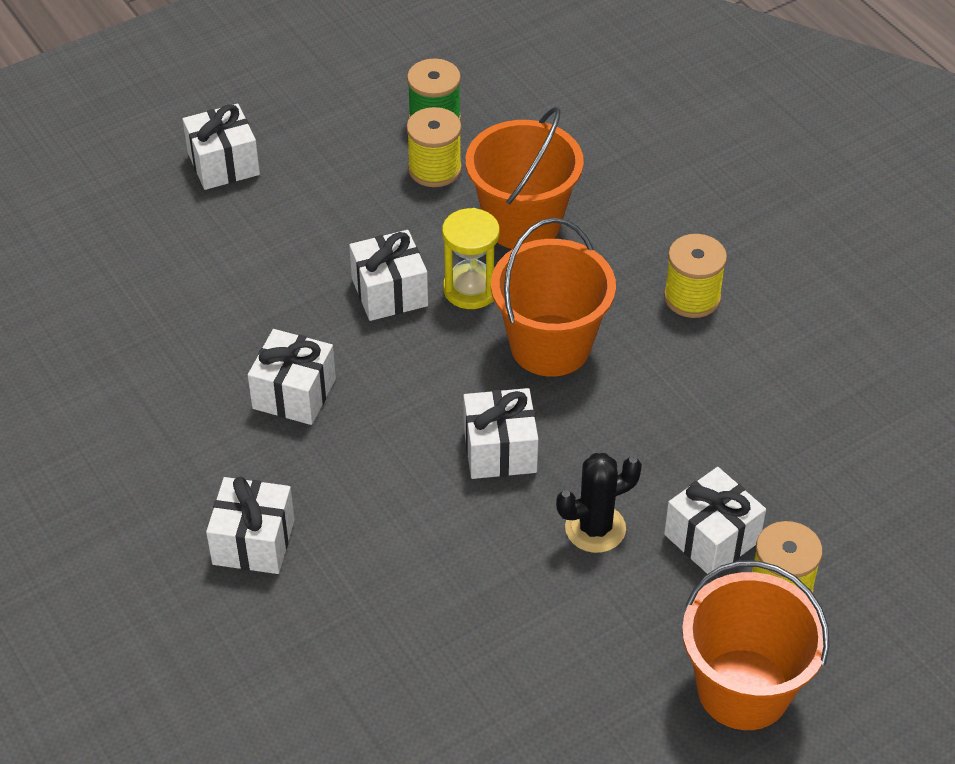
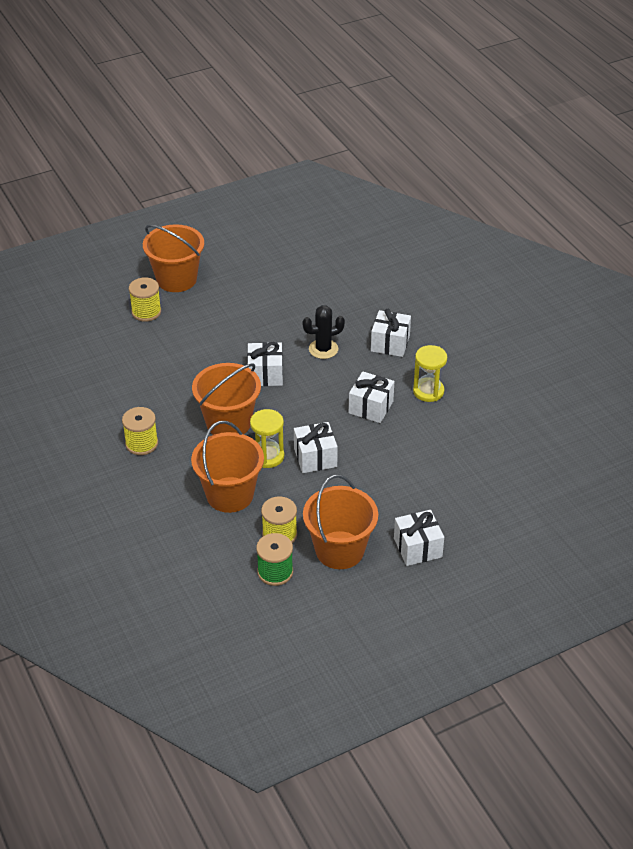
camera: 175 degrees left, 5 degrees down
(184, 434) = (428, 391): none -> yellow hourglass
(341, 153) = (339, 550): none -> orange bucket
(595, 528) = (225, 339): black cactus -> black cactus (323, 349)
(712, 538) = (171, 332): white gift -> none

